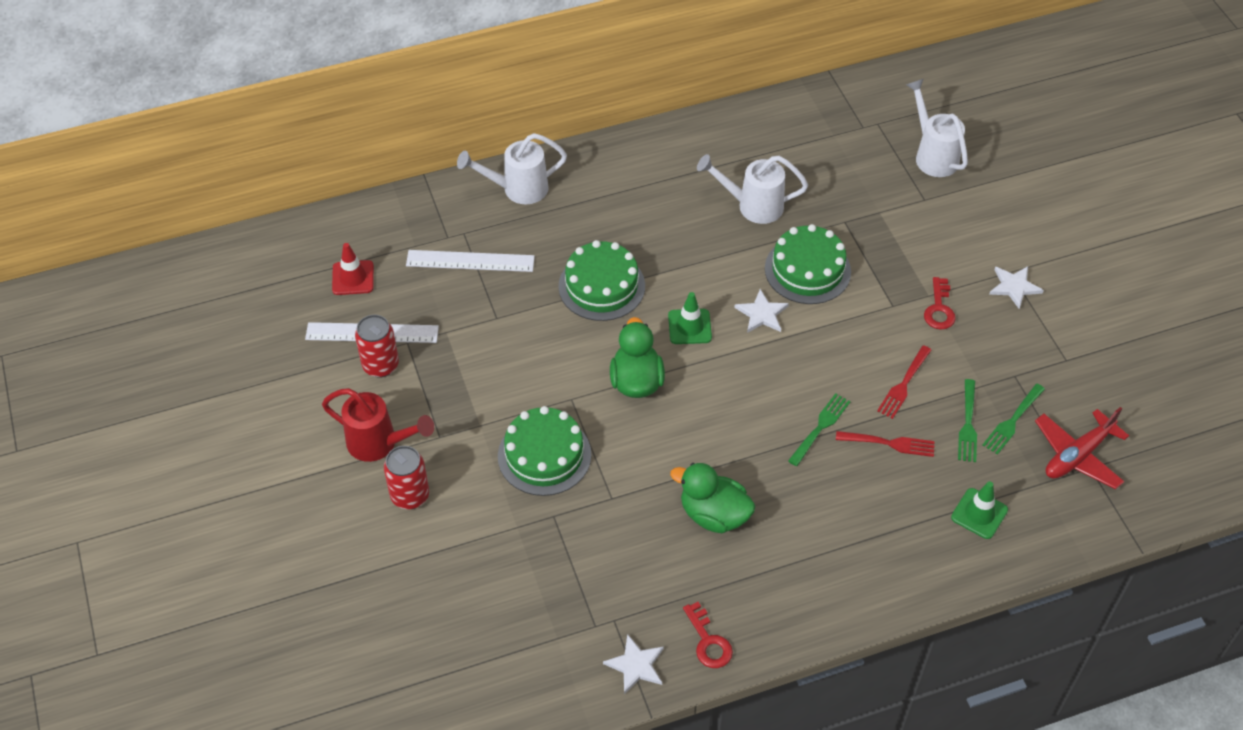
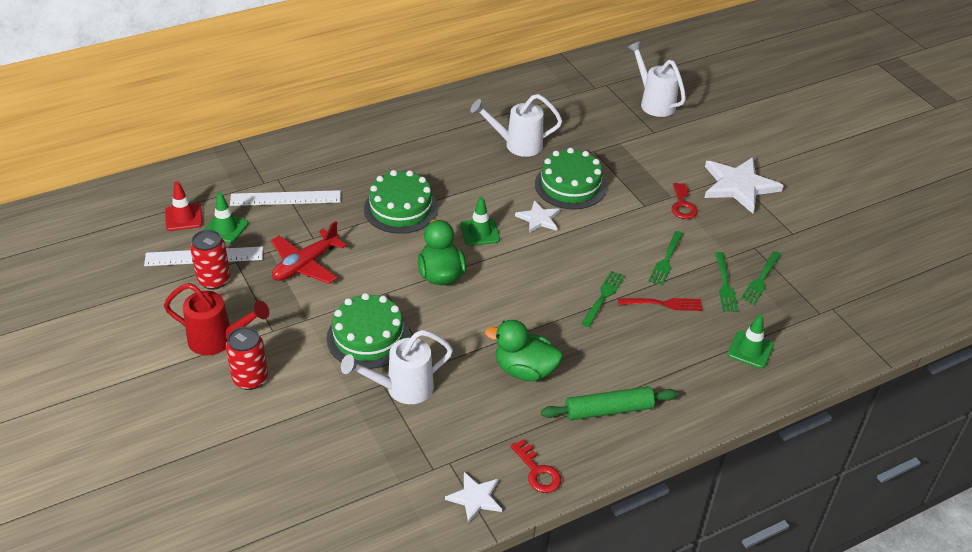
camera: 10 degrees left, 10 degrees down
(398, 297) = (225, 228): none -> green traffic cone
(517, 189) = (320, 145): white watering can -> white watering can (401, 389)
(800, 575) = (608, 410): none -> green rolling pin
(904, 384) = (666, 260): red fork -> green fork
(1014, 287) = (738, 186): white star -> white star, size x1.84
(1077, 455) = (820, 300): red plane -> red plane (305, 265)

